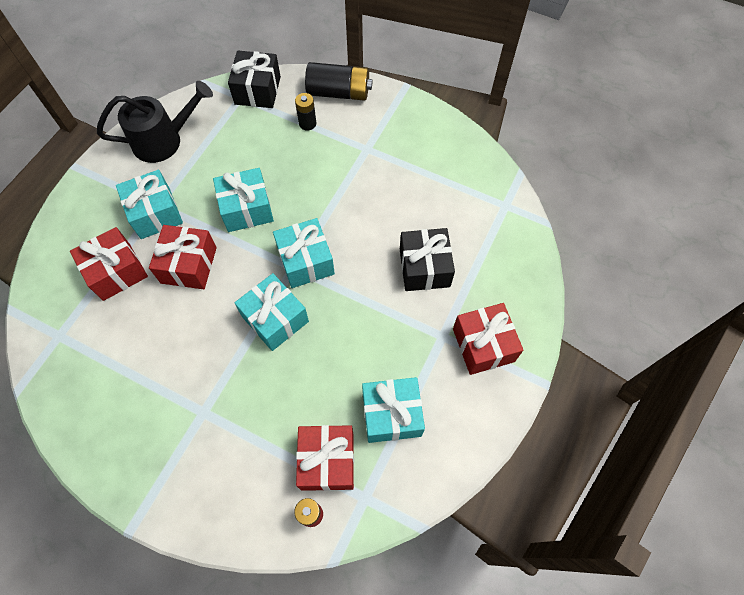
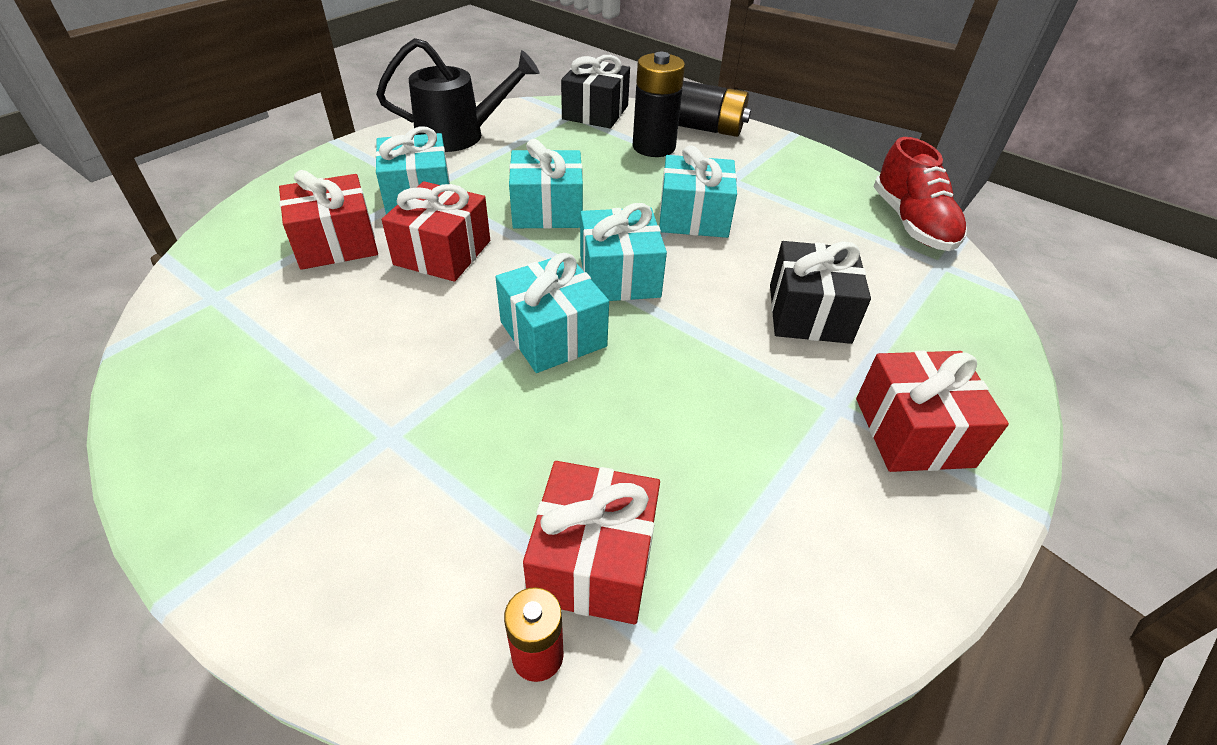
camera: 10 degrees right, 20 degrees down
(307, 123) = (653, 147): black battery -> black battery, size x1.78
(391, 414) = (733, 507): turquoise gift -> turquoise gift (693, 217)
(487, 169) = (911, 223): none -> red shoe

